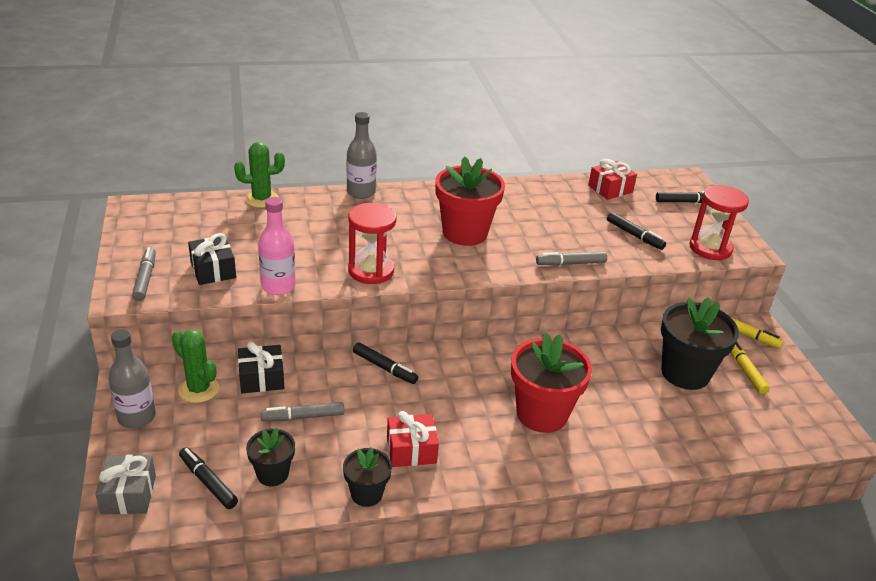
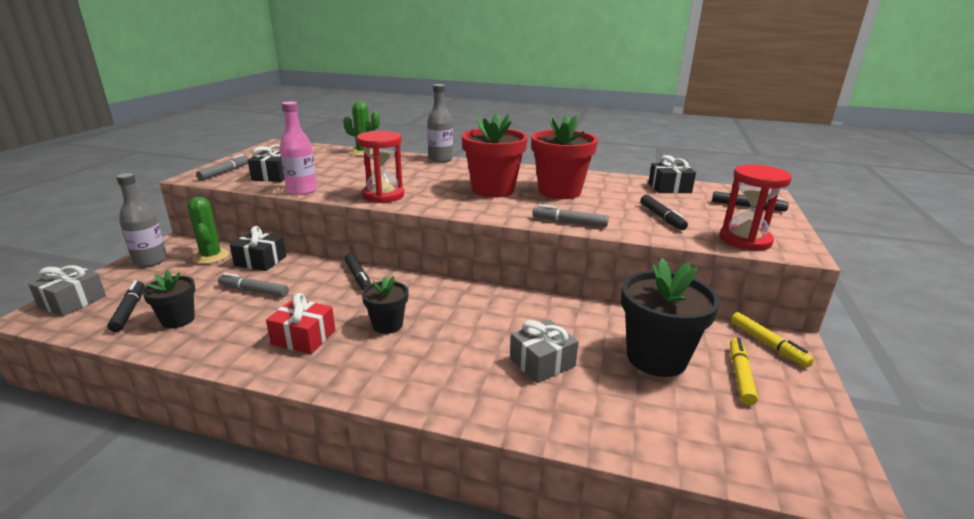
camera: 30 degrees right, 10 degrees down
(366, 494) = (223, 357): black flower pot -> black flower pot (387, 325)
(542, 414) = (457, 347): red flower pot -> red flower pot (559, 191)
(610, 189) = (669, 188): red gift -> black gift
(614, 406) = (542, 362): none -> grey gift

